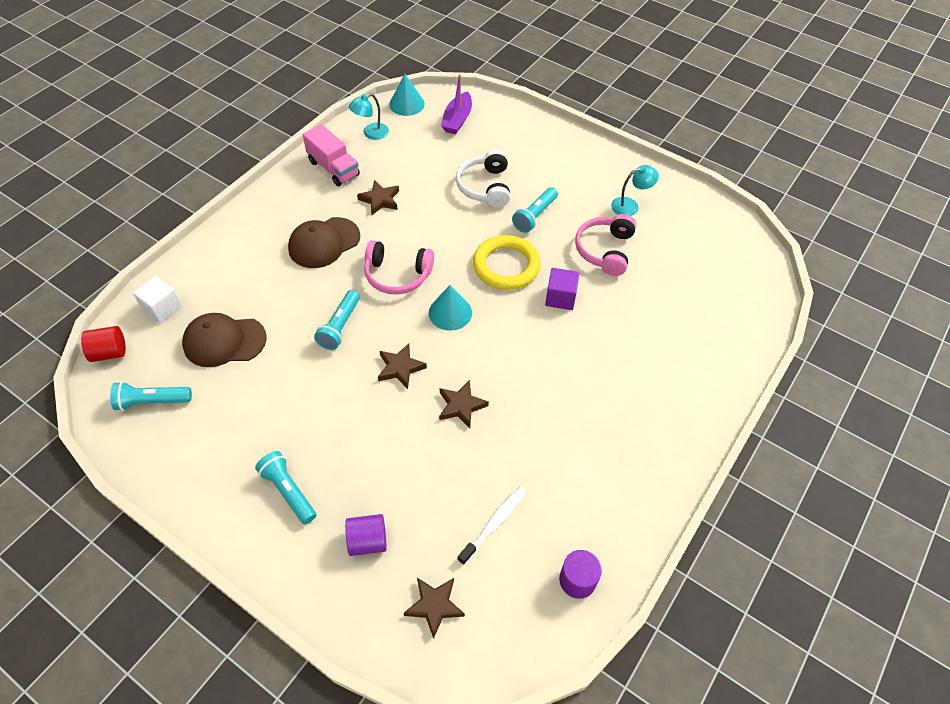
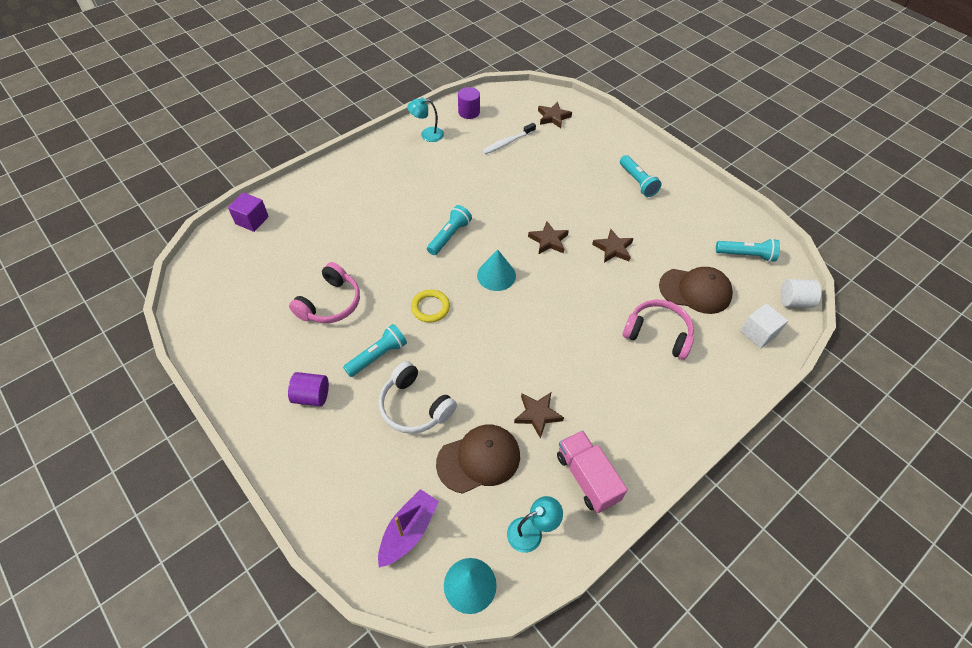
camera: 165 degrees left, 0 degrees up
(109, 352) = (794, 301): red cylinder -> white cylinder
(324, 243) = (604, 371): brown cap -> brown cap (479, 459)
(340, 326) = (594, 283): turquoise flashlight -> turquoise flashlight (449, 236)
(367, 541) = (587, 149): purple cylinder -> purple cylinder (312, 396)
(397, 275) = (535, 320): pink headphones -> pink headphones (658, 334)
(461, 406) = (508, 206): brown star -> brown star (613, 248)
(485, 187) = (414, 406): white headphones -> white headphones turned 120 degrees clockwise
(506, 266) = (430, 307): yellow ring -> yellow ring, size x0.59
(560, 297) = (395, 268): purple cube -> purple cube (252, 220)
(630, 205) = (273, 346): turquoise lamp -> turquoise lamp (427, 134)

